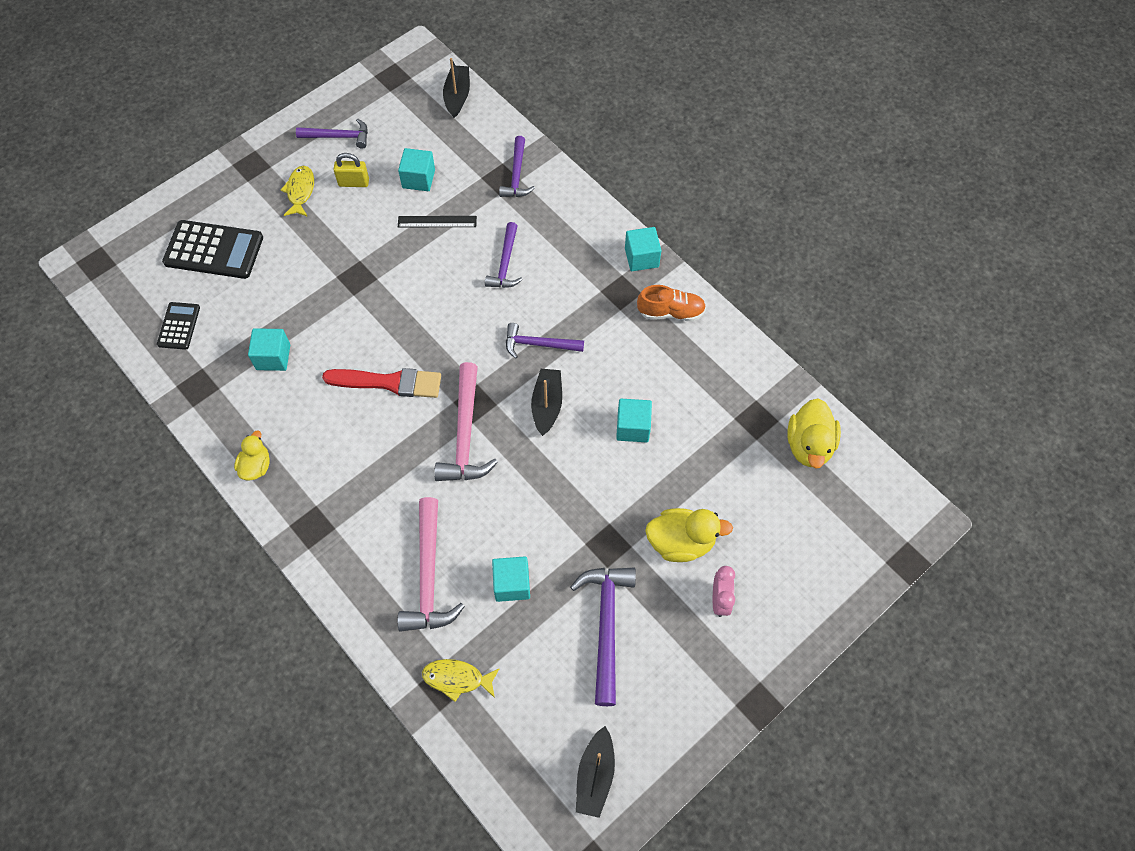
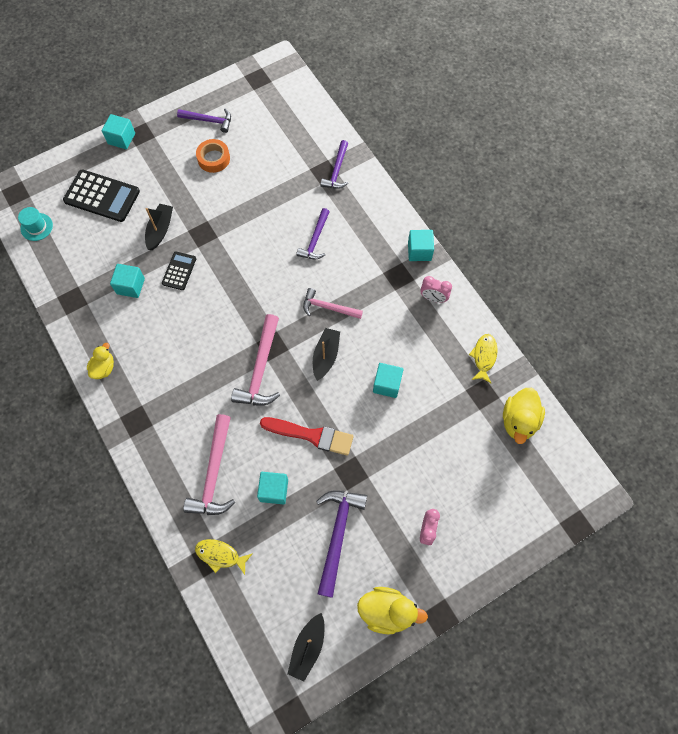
camera: 10 degrees right, 5 degrees up
(132, 301) = (36, 227): none -> turquoise hat
(179, 326) = (66, 251): black calculator -> black calculator (179, 271)
(300, 191) = (173, 160): yellow fish -> yellow fish (484, 357)
(354, 182) = (213, 159): yellow padlock -> orange tape
(388, 382) = (211, 319): red brush -> red brush (311, 435)
(418, 179) = (262, 163): turquoise cube -> turquoise cube (121, 138)
(437, 221) = (270, 199): black ruler -> none
(457, 96) = (303, 101): black boat -> black boat (160, 230)
(538, 344) = (328, 307): purple hammer -> pink hammer
(671, 312) = (433, 298): orange shoe -> pink clock
(681, 542) = (406, 480): yellow duck -> yellow duck (387, 611)

